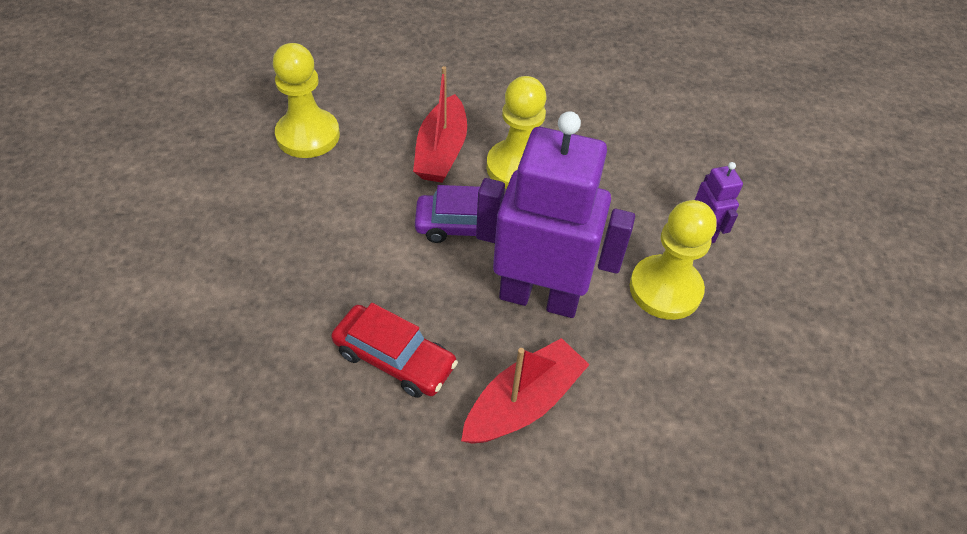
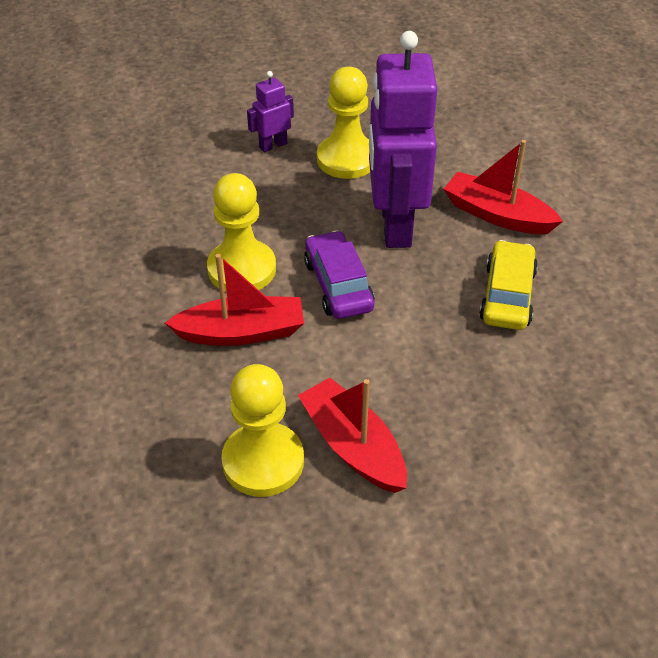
camera: 105 degrees left, 5 degrees down
(289, 187) = (353, 446): none -> red boat
(394, 358) = (507, 295): red car -> yellow car

